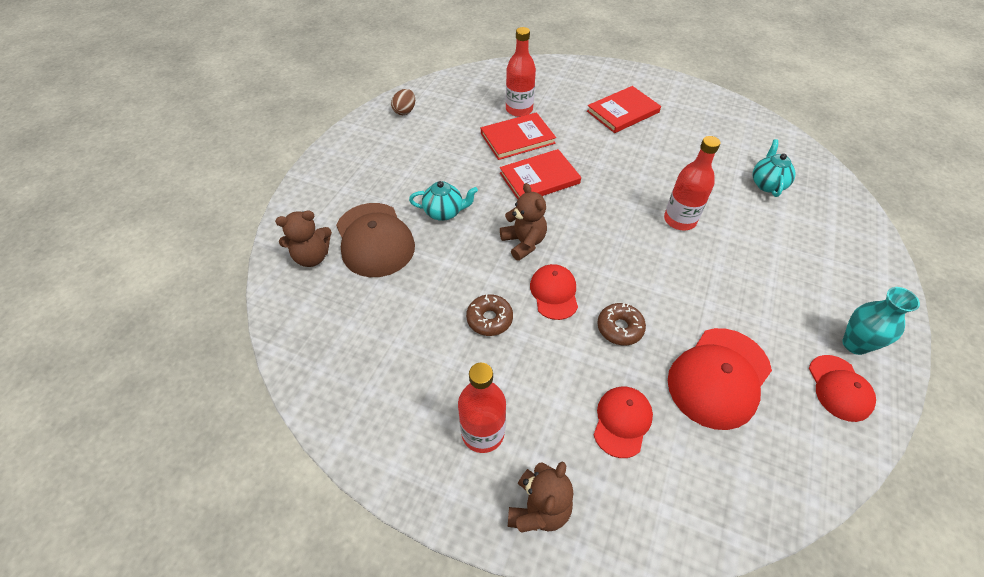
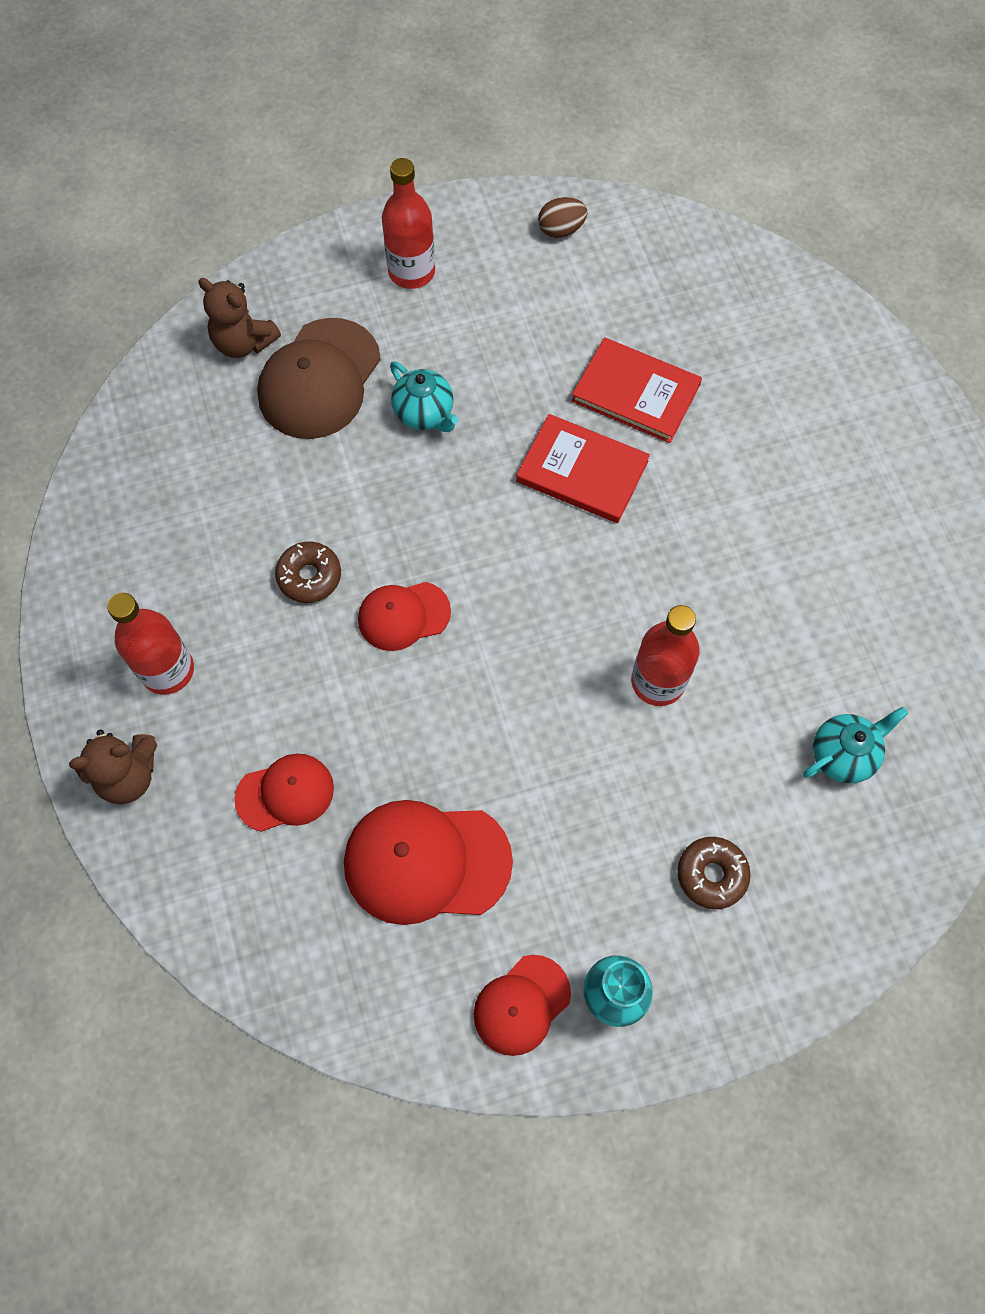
camera: 50 degrees right, 15 degrees up
(519, 109) = (698, 352): red bottle -> red bottle (411, 272)
(524, 242) = (453, 531): brown teddy bear -> none
(554, 293) = (403, 616): red cap -> red cap turned 150 degrees counterclockwise
(620, 328) = (410, 717): brown donut -> brown donut (711, 875)
(623, 112) = (827, 480): red book -> none

